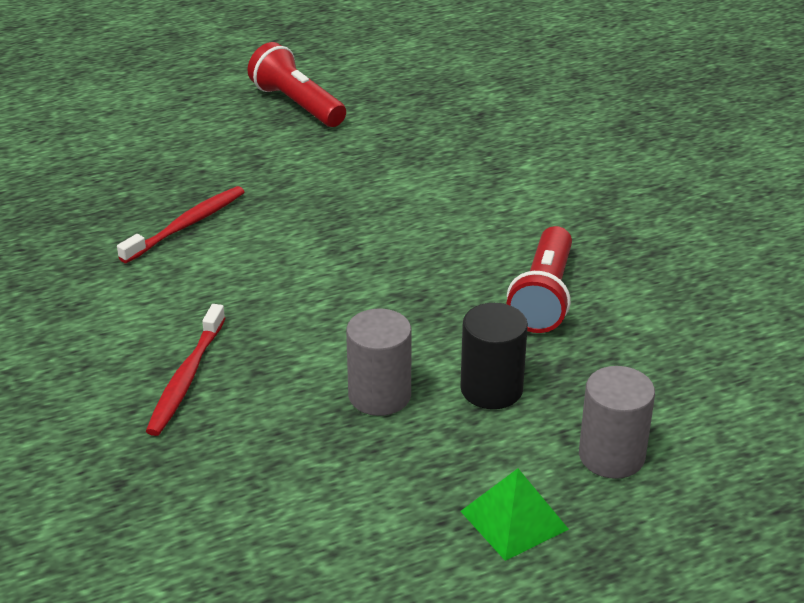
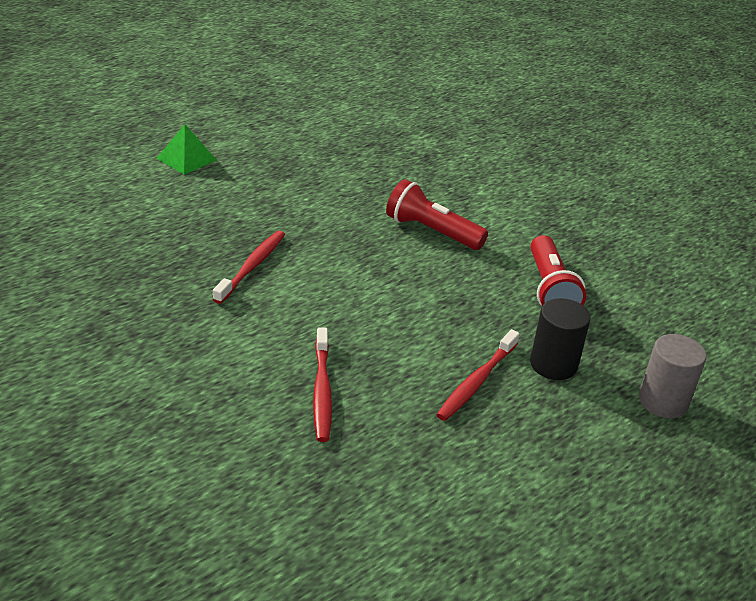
camera: 20 degrees left, 0 degrees up
(297, 104) = (285, 161): red flashlight -> red flashlight (431, 231)
(379, 395) = (476, 382): grey cylinder -> red toothbrush
(514, 520) = (625, 461): green pyramid -> green pyramid (186, 159)

